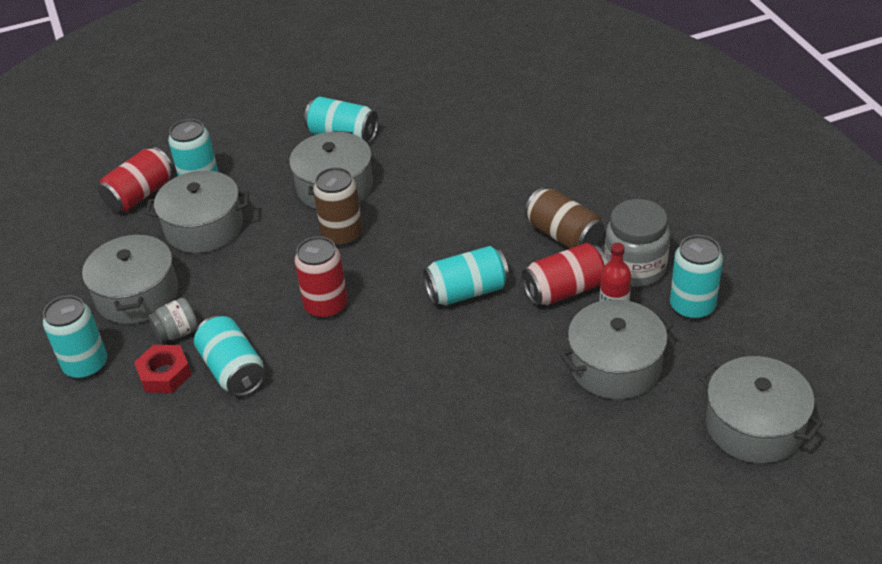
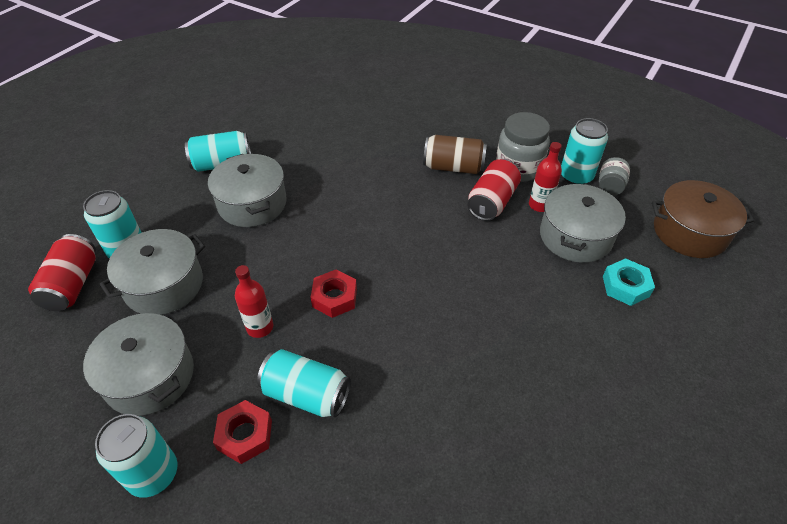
camera: 40 degrees left, 5 degrees up
(177, 332) = (222, 389): grey jar -> grey jar (610, 186)
(245, 299) = (260, 327): none -> red bottle
(326, 306) = (334, 297): red can -> red nut
(342, 235) = (294, 237): brown can -> none
(467, 291) = (429, 234): turquoise can -> none
(610, 437) = (625, 286): none -> turquoise nut
(754, 426) = (689, 232): grey pot -> brown pot

